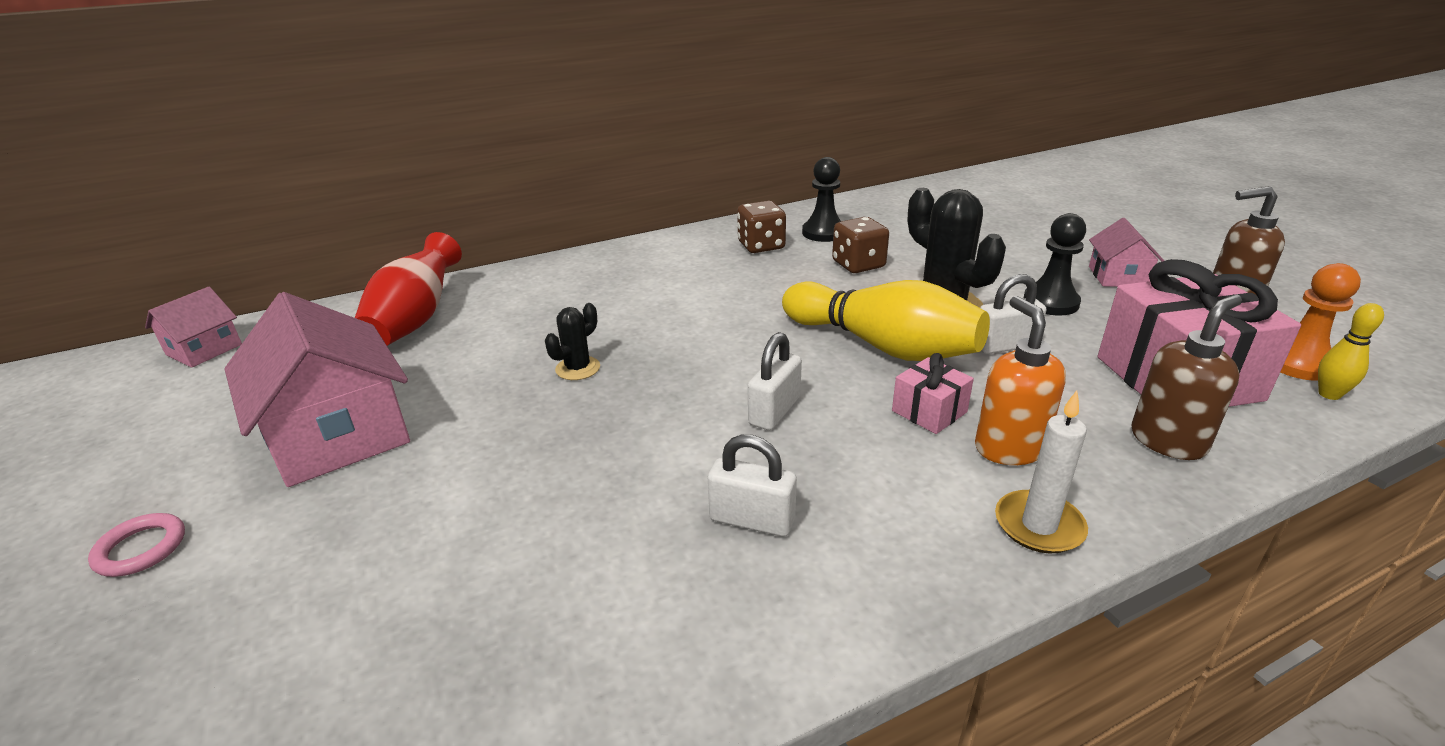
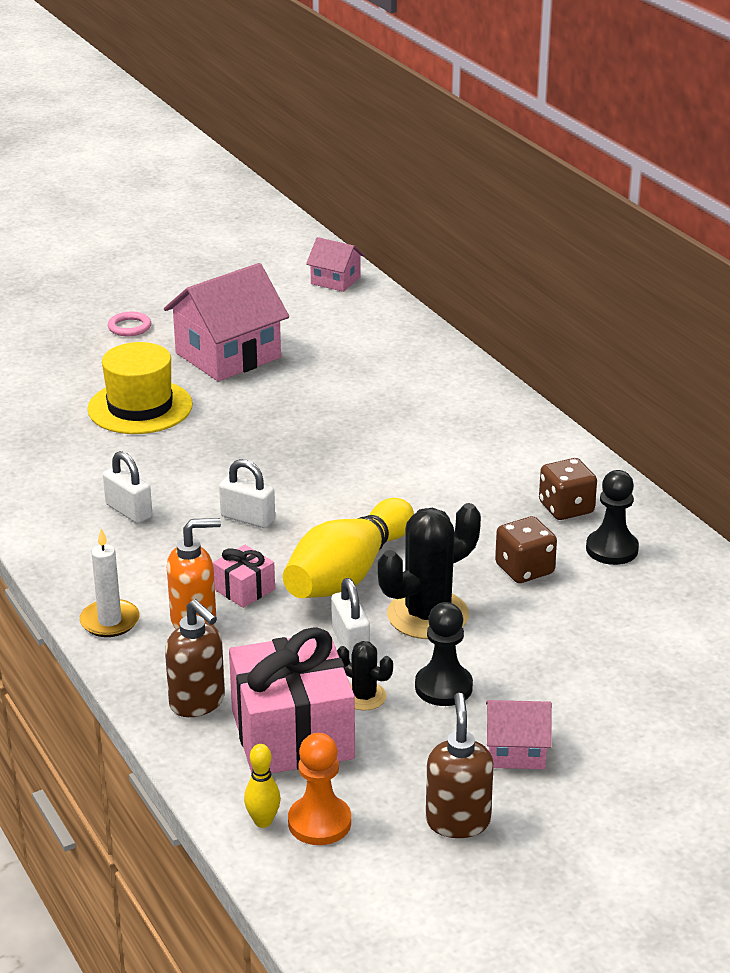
camera: 85 degrees right, 0 degrees up
(416, 319) = (385, 349): red vase -> none
(441, 522) = (140, 407): none -> yellow hat
(578, 368) = (309, 430): black cactus -> black cactus (364, 696)
(752, 520) = (129, 511): white padlock -> white padlock turned 60 degrees counterclockwise

